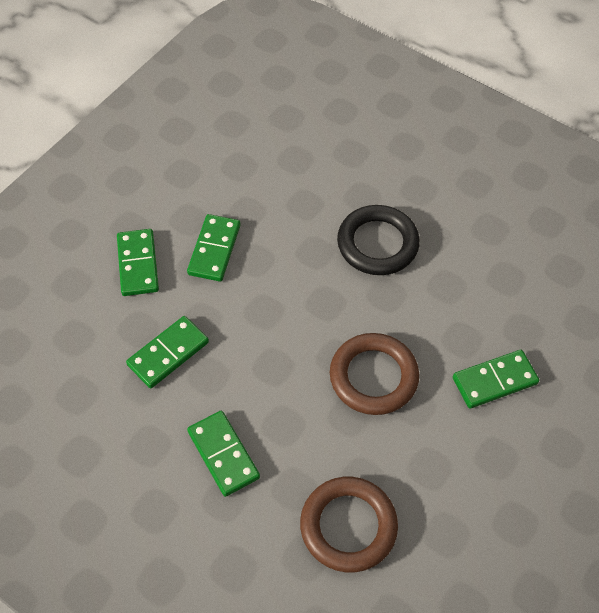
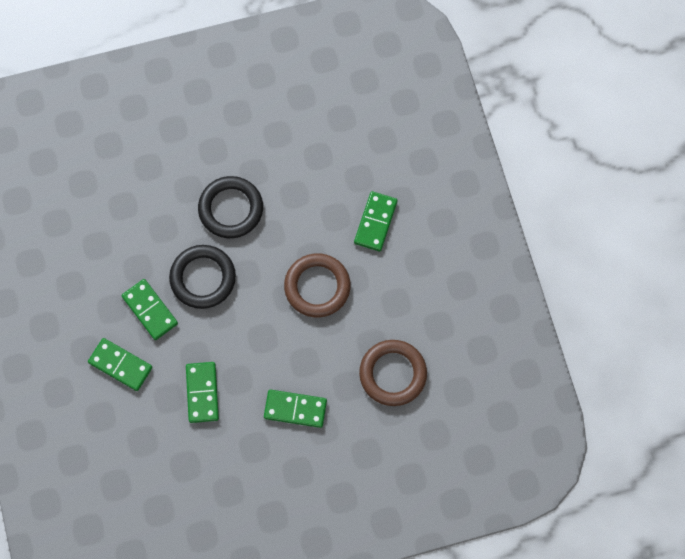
camera: 50 degrees left, 15 degrees up
(286, 270) = (203, 278): none -> black ring

